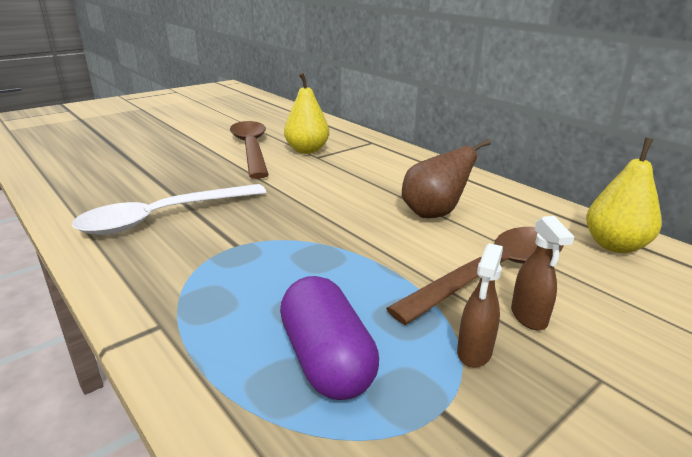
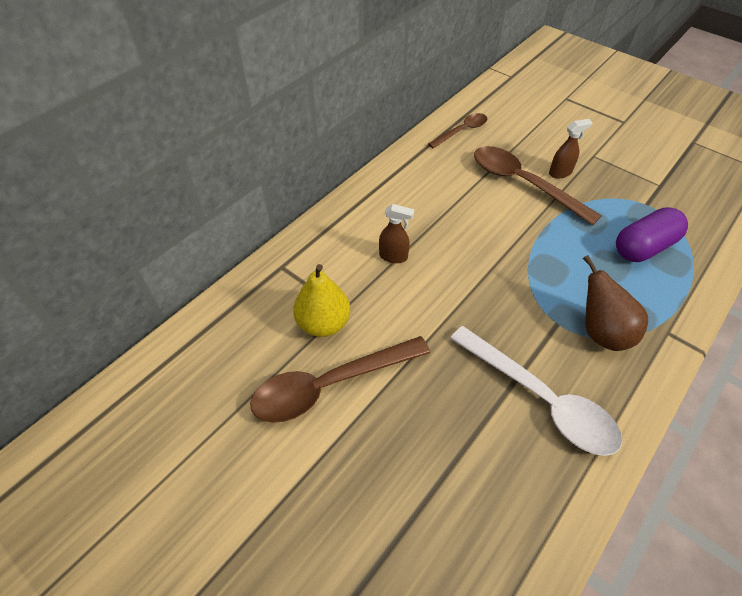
camera: 100 degrees left, 25 degrees up
(434, 213) = (451, 211): brown pear -> brown pear (601, 332)
(474, 352) = (602, 193): brown spray bottle -> brown spray bottle (393, 256)
(615, 245) = (462, 131): yellow pear -> brown spoon

